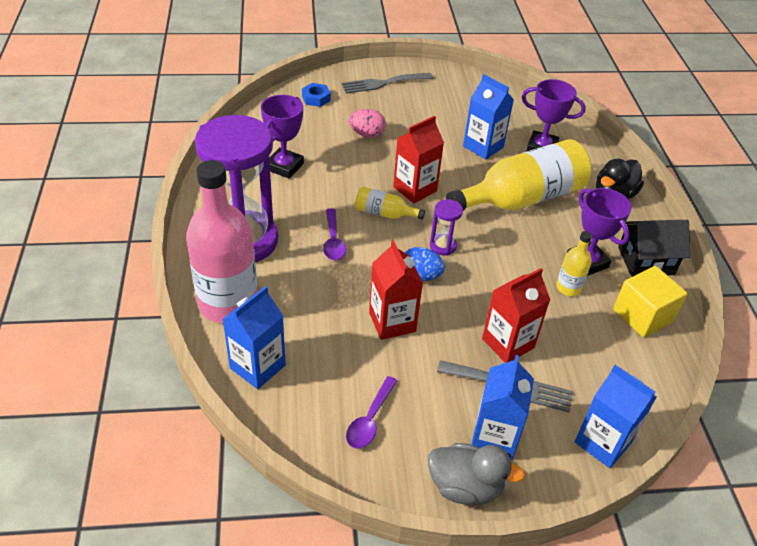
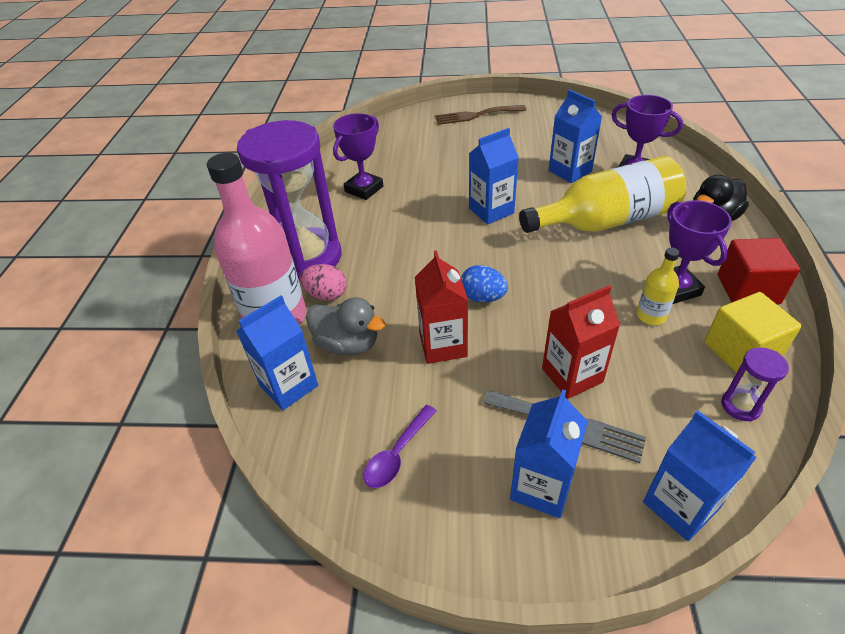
camera: 15 degrees right, 0 degrees up
(316, 98) = (408, 129): blue nut -> none
(333, 241) = (397, 259): purple spoon -> none
(367, 134) = (451, 160): pink egg -> pink egg (326, 295)
(383, 83) = (476, 115): grey fork -> brown fork
(384, 213) = (455, 234): yellow bottle -> none
(415, 189) = (491, 211): red carton -> blue carton
(443, 246) = (512, 267): purple hourglass -> purple hourglass (740, 406)
(465, 487) = (496, 548): grey duck -> grey duck (347, 344)
(646, 261) = (748, 289): black house -> red cube

